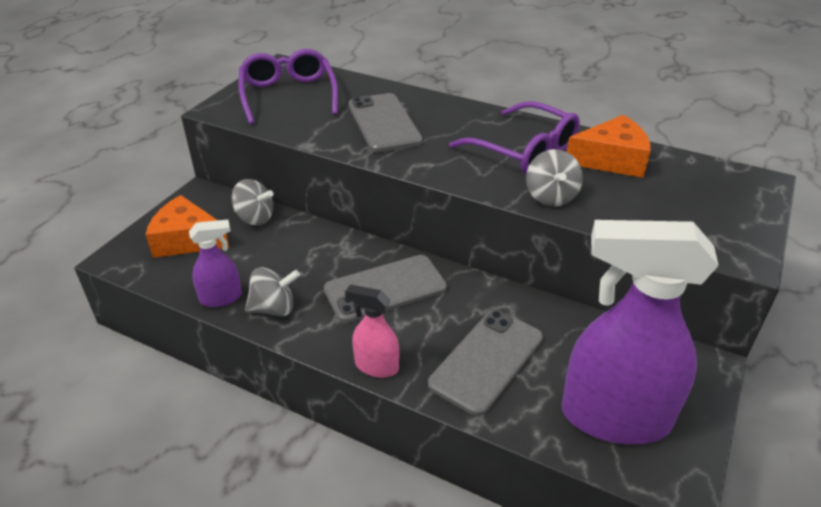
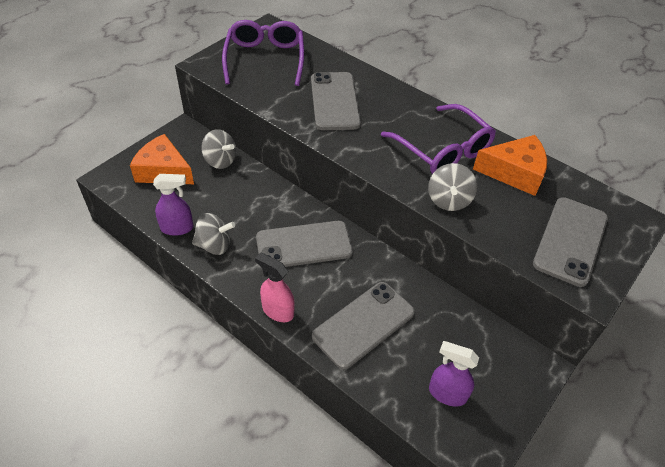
camera: 10 degrees right, 10 degrees up
(614, 417) = (447, 393): purple spray bottle -> purple spray bottle, size x0.46
(701, 213) = (570, 241): none -> grey phone

